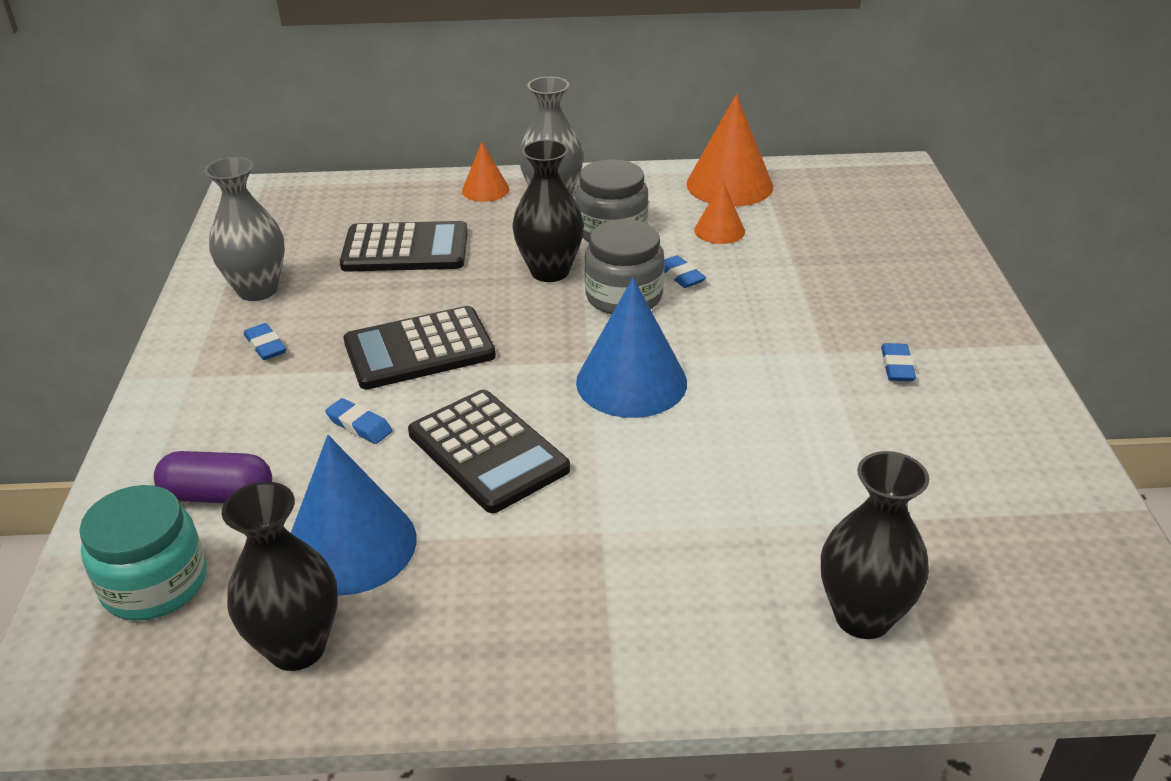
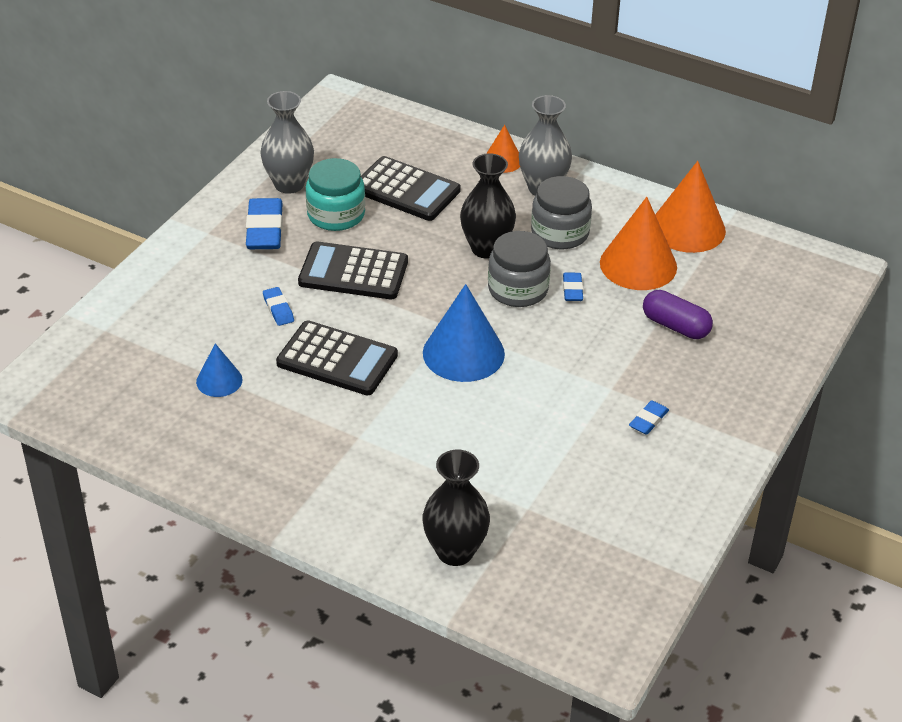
camera: 30 degrees right, 5 degrees up
(155, 584) = (108, 355): turquoise jar -> turquoise jar (336, 215)
(218, 495) = (172, 319): purple capsule -> purple capsule (675, 326)
(266, 346) = (265, 229): blue eraser -> blue eraser, size x1.91
(297, 647) = (153, 423): black vase -> none
(350, 545) = (219, 380): blue cone -> blue cone, size x0.55
(488, 451) = (337, 359): black calculator -> black calculator turned 60 degrees counterclockwise
(719, 230) = (638, 264): orange cone -> orange cone, size x1.82

